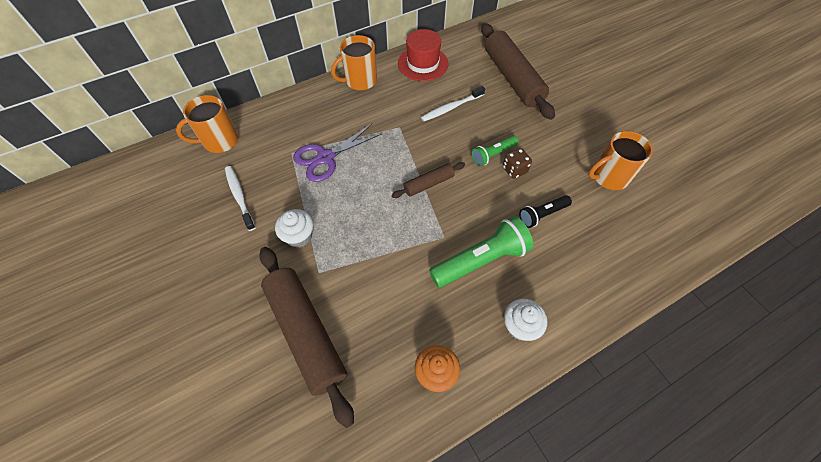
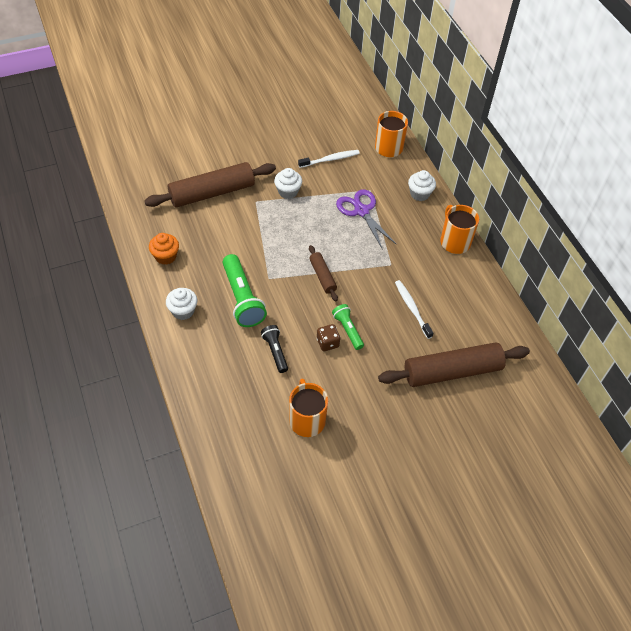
camera: 95 degrees right, 5 degrees down
(295, 110) = (419, 194): none -> white cupcake
(423, 63) = (478, 295): red hat -> none

